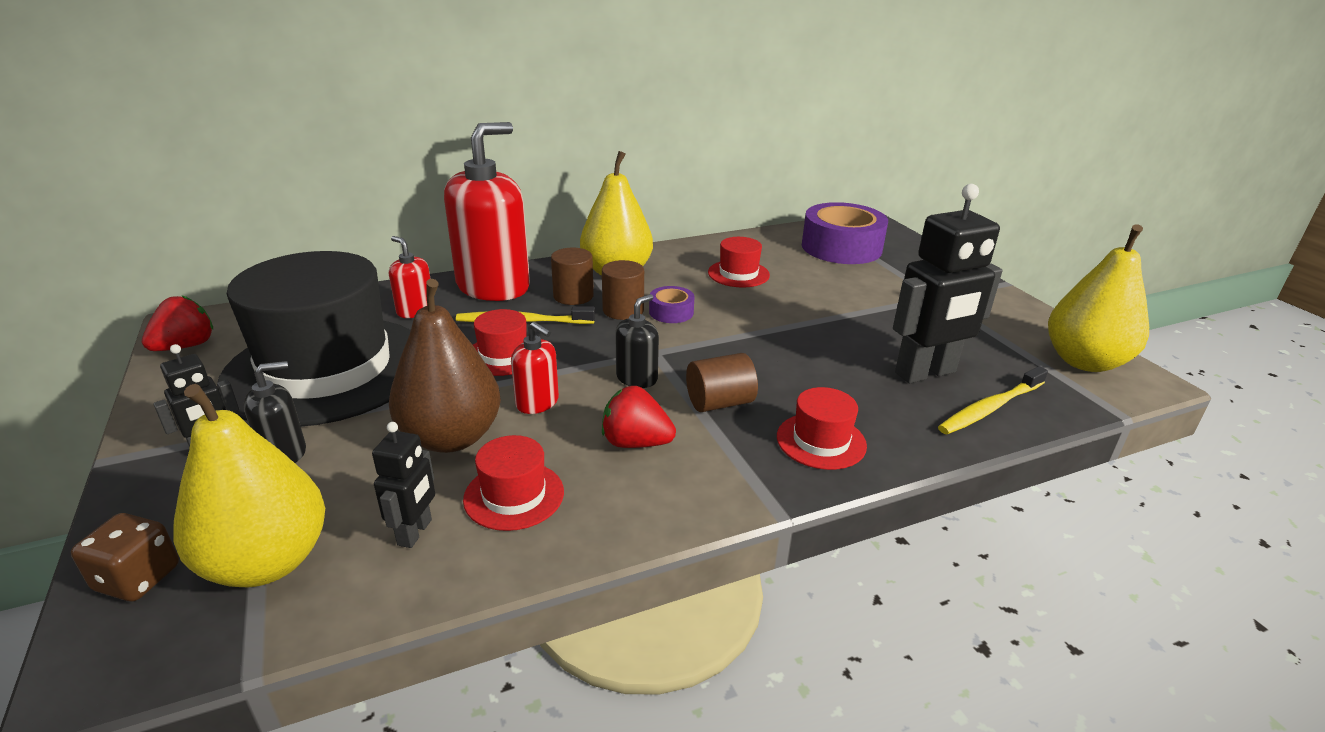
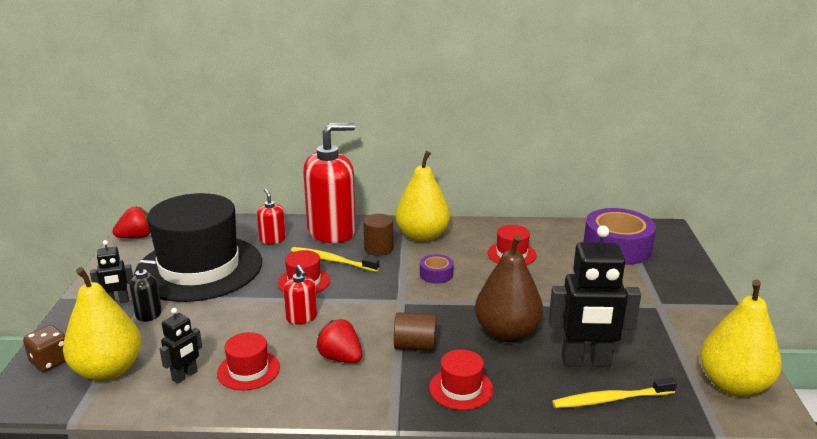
camera: 25 degrees right, 5 degrees down
(451, 437) = (238, 327): brown pear -> brown pear (507, 333)
(623, 310) = (404, 266): brown cylinder -> none
(637, 378) = (375, 316): black soap dispenser -> none

